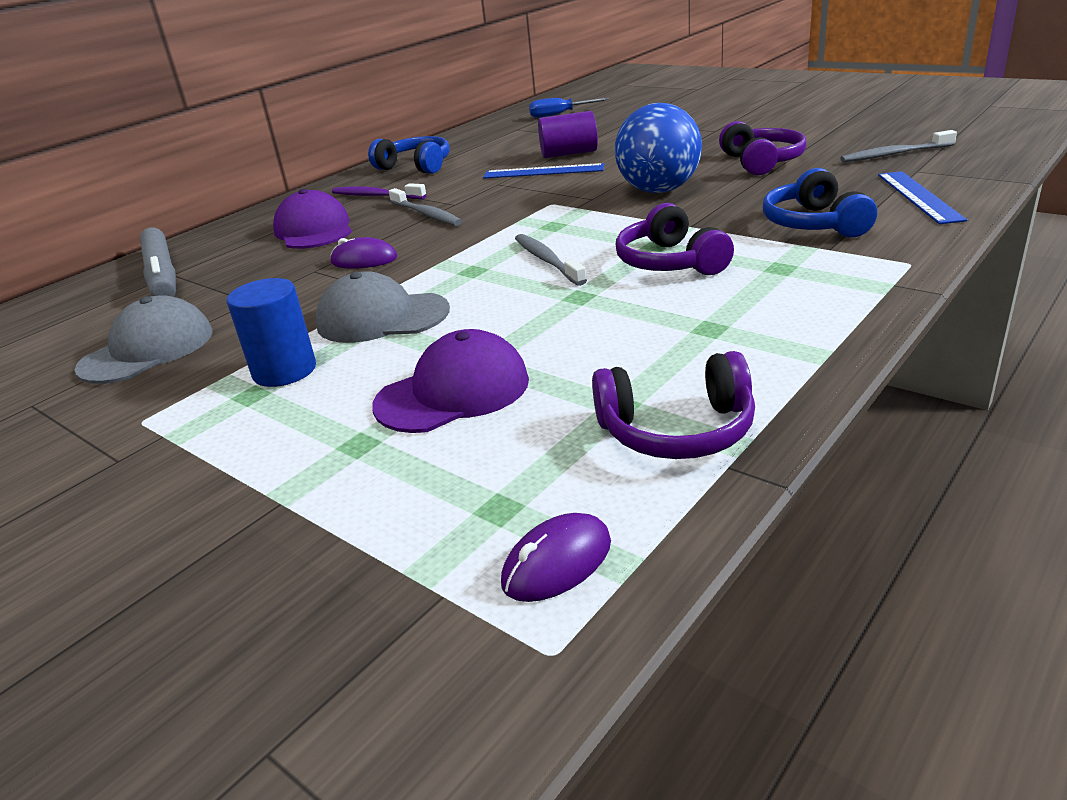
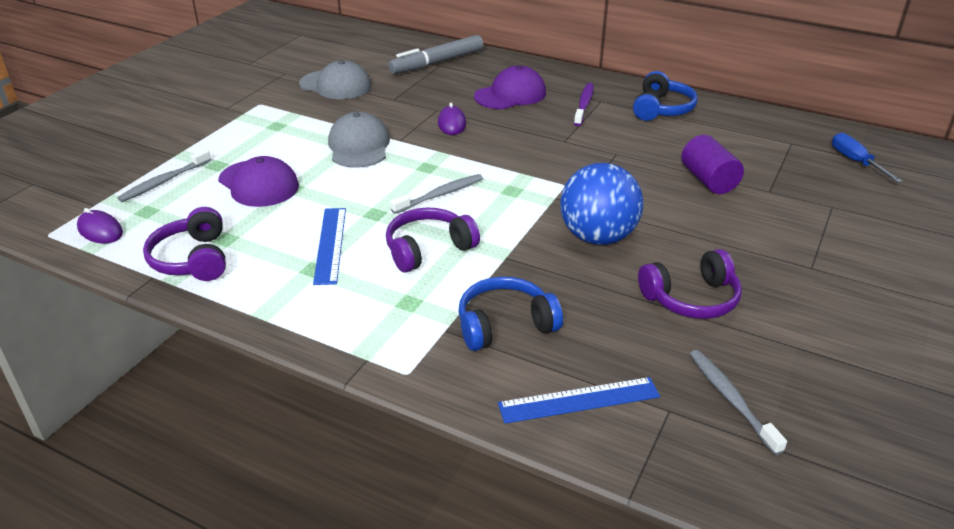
camera: 75 degrees right, 5 degrees up
(284, 371) = (299, 129): blue cylinder -> none
(426, 214) = (540, 132): grey toothbrush -> grey toothbrush (164, 181)
(543, 171) = (651, 172): blue ruler -> blue ruler (330, 244)

